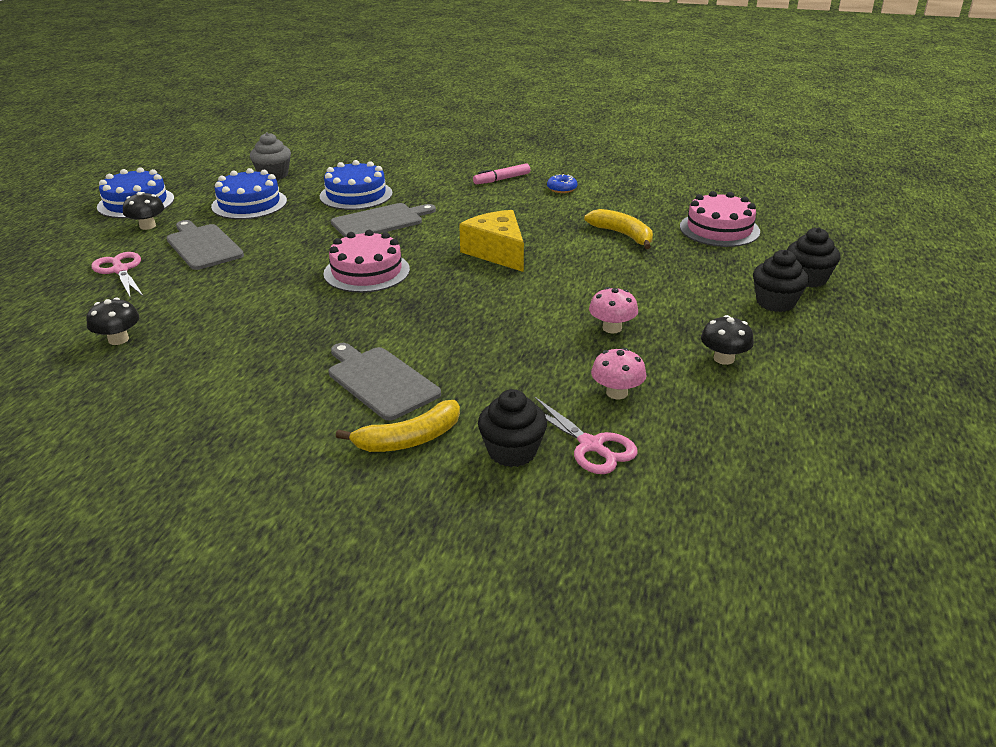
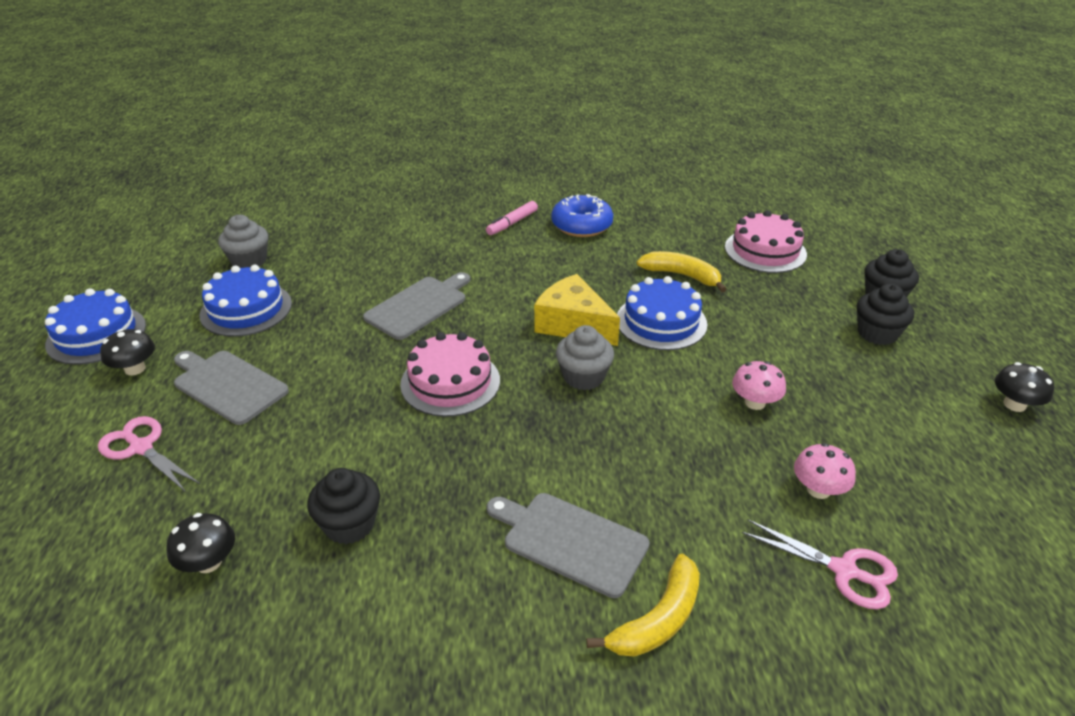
camera: 20 degrees left, 5 degrees up
(356, 195) = (366, 273): blue cake -> blue cake (661, 322)
(477, 286) = (583, 377): none -> grey cupcake
(512, 451) = (774, 603): black cupcake -> black cupcake (349, 524)
(562, 189) = (581, 225): blue donut -> blue donut, size x1.89
(724, 359) = (882, 417): black mushroom -> black mushroom (1014, 404)

